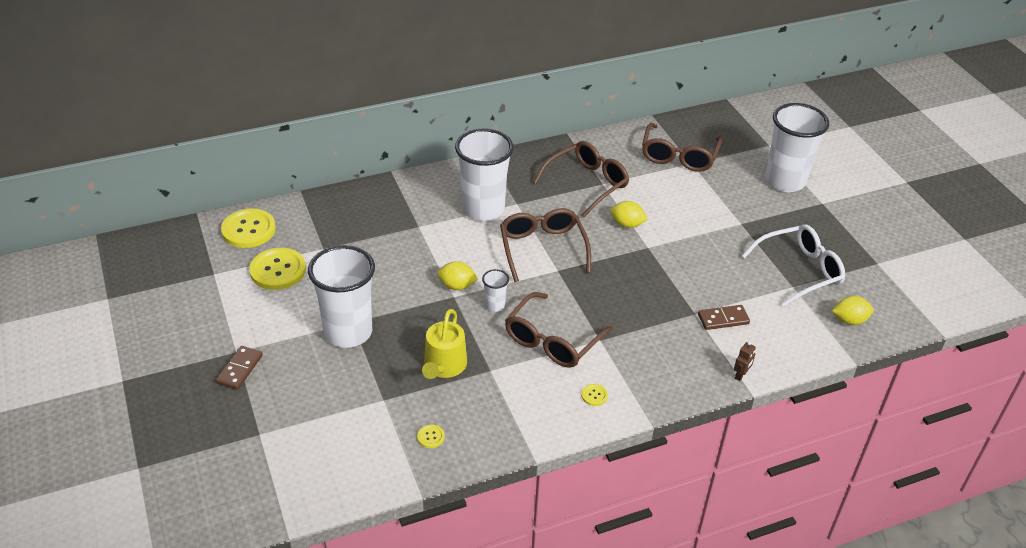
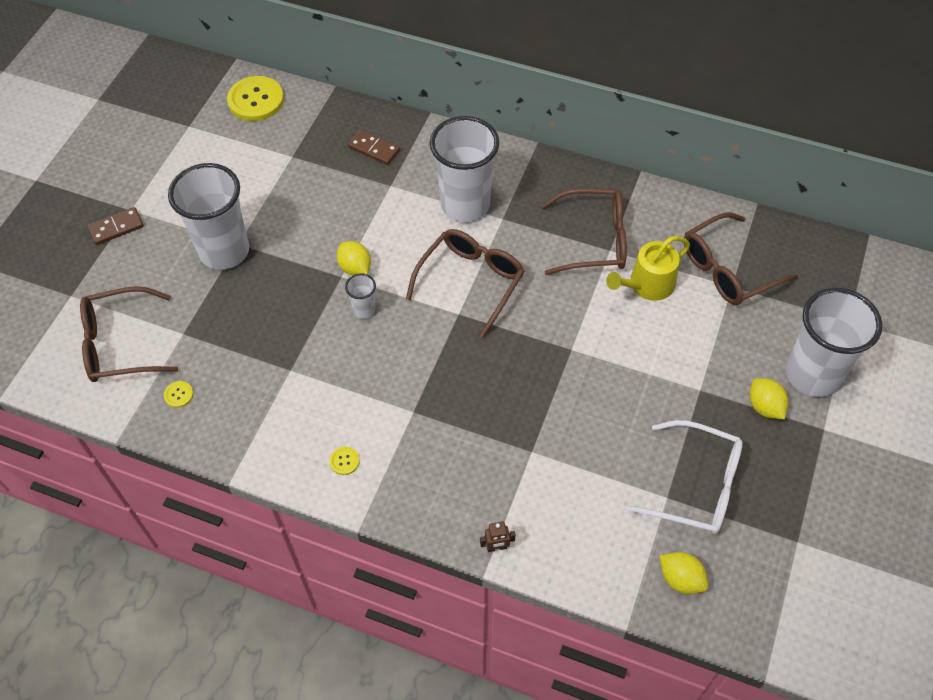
camera: 45 degrees right, 15 degrees up
(278, 270) = (236, 154): yellow button -> none
(444, 366) = (259, 338): yellow watering can -> yellow watering can (647, 285)
(552, 341) = (371, 381): brown glasses -> brown glasses (120, 344)
(627, 224) = (580, 310): yellow lemon -> yellow lemon (764, 406)
(723, 319) = (551, 478): brown domino -> brown domino (374, 149)

